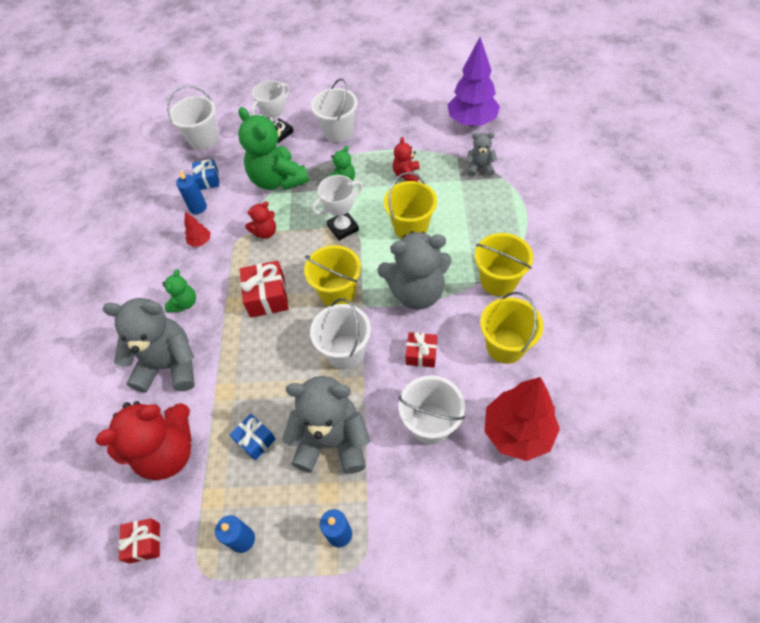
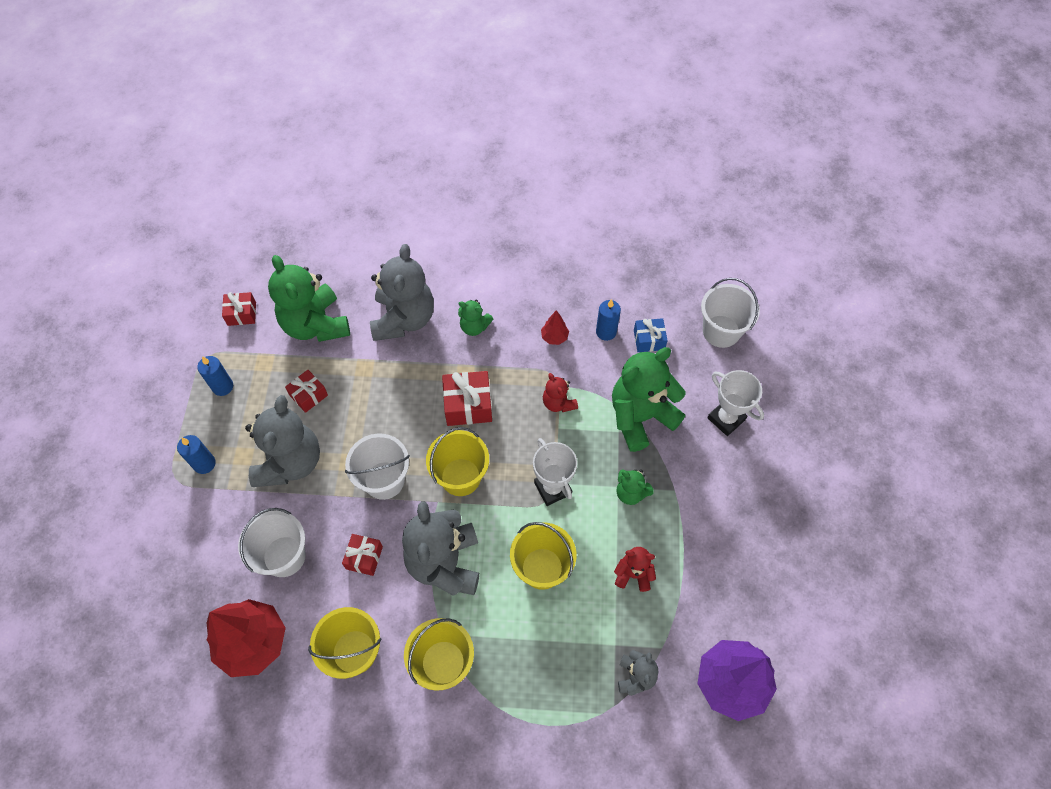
camera: 90 degrees right, 5 degrees up
(168, 452) = (316, 324): red teddy bear -> green teddy bear
(255, 440) = (308, 395): blue gift -> red gift
(338, 132) = (723, 493): white bucket -> none

